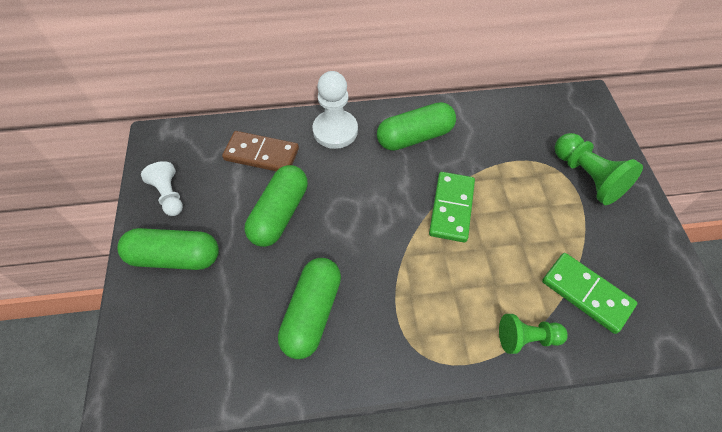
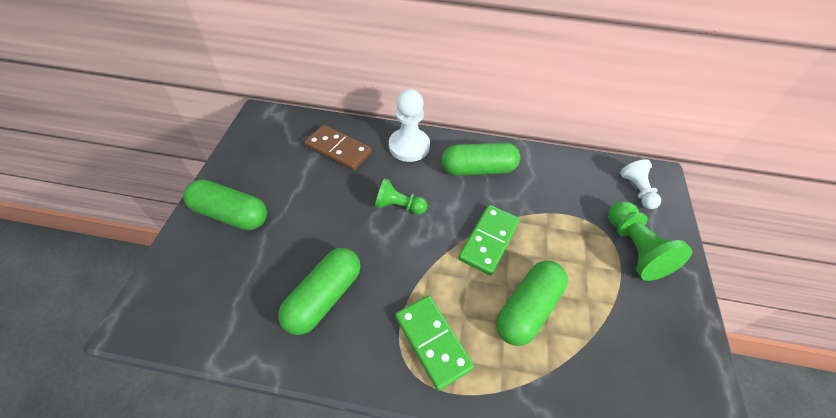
camera: 15 degrees right, 5 degrees down
(169, 195) = (249, 163): white pawn -> white pawn (637, 190)
(279, 214) = (332, 203): green capsule -> green capsule (527, 308)
(526, 338) = (518, 386): green pawn -> green pawn (399, 206)
(586, 293) = (596, 362): green domino -> green domino (432, 342)

